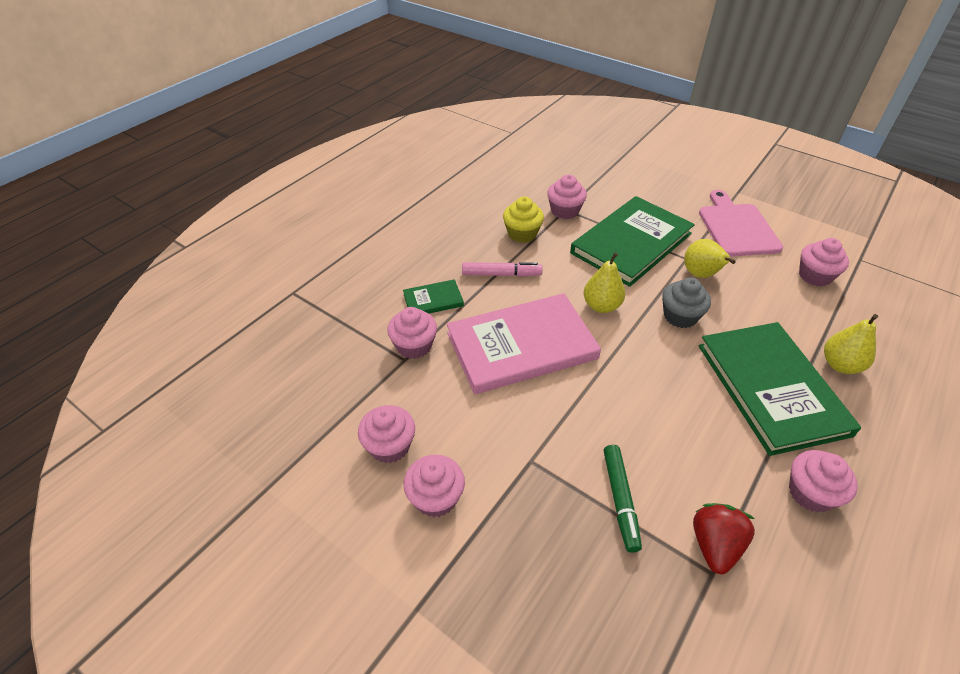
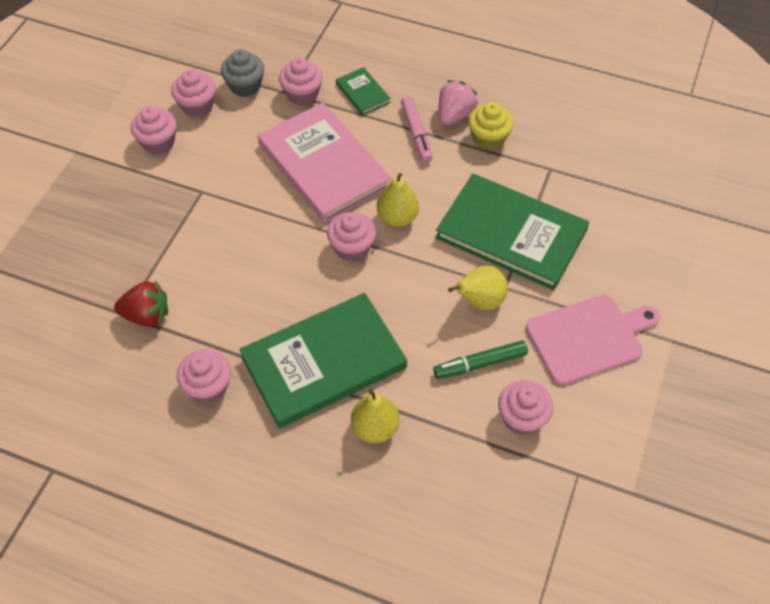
camera: 75 degrees right, 10 degrees up
(487, 247) = (454, 115): none -> pink strawberry
(564, 211) = (546, 168): pink cupcake -> pink cupcake (352, 247)
(620, 500) = (176, 252): green marker -> green marker (480, 364)
(680, 316) = (404, 284): grey cupcake -> grey cupcake (245, 86)

